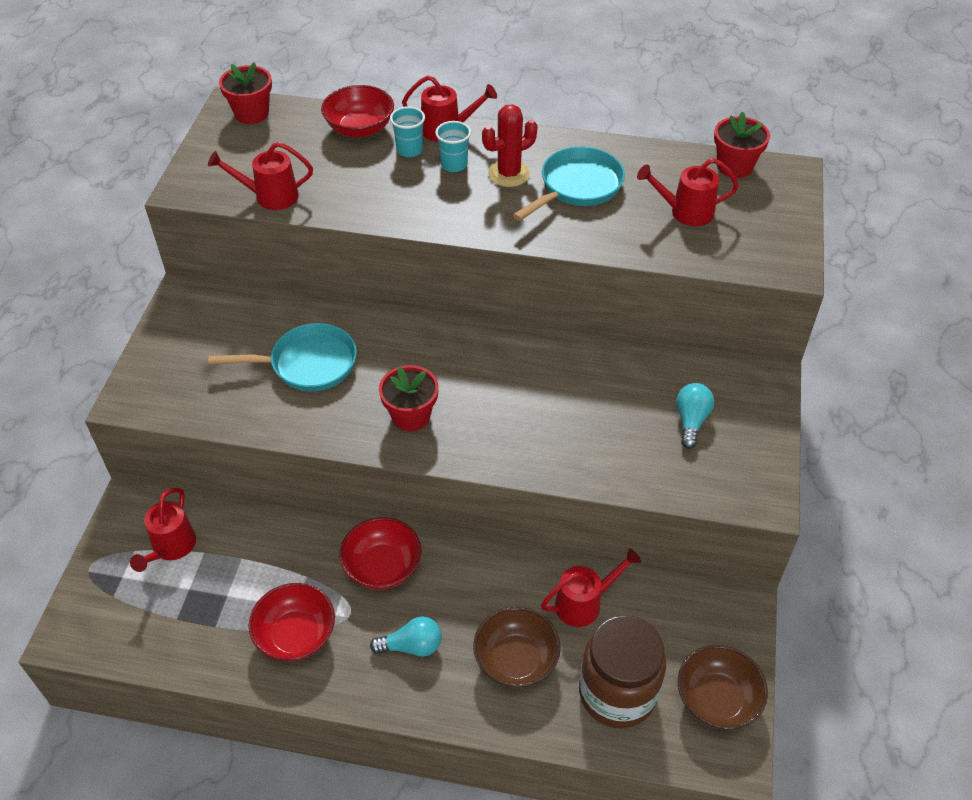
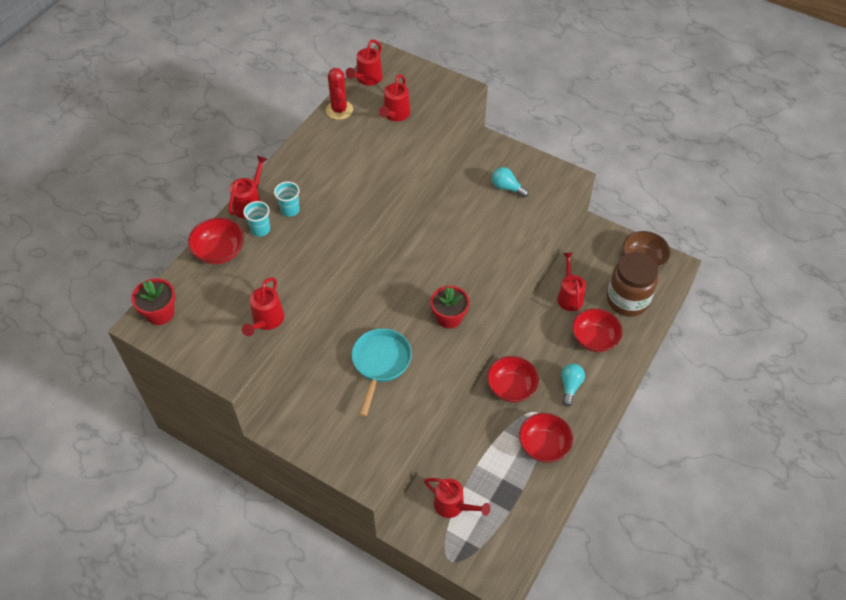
camera: 70 degrees left, 5 degrees up
(509, 174) = (315, 184): red cactus -> red cactus (339, 110)
(516, 660) = (594, 339): brown bowl -> red bowl
(577, 187) = (346, 155): turquoise pan -> none
(734, 166) = (367, 79): red flower pot -> red watering can

